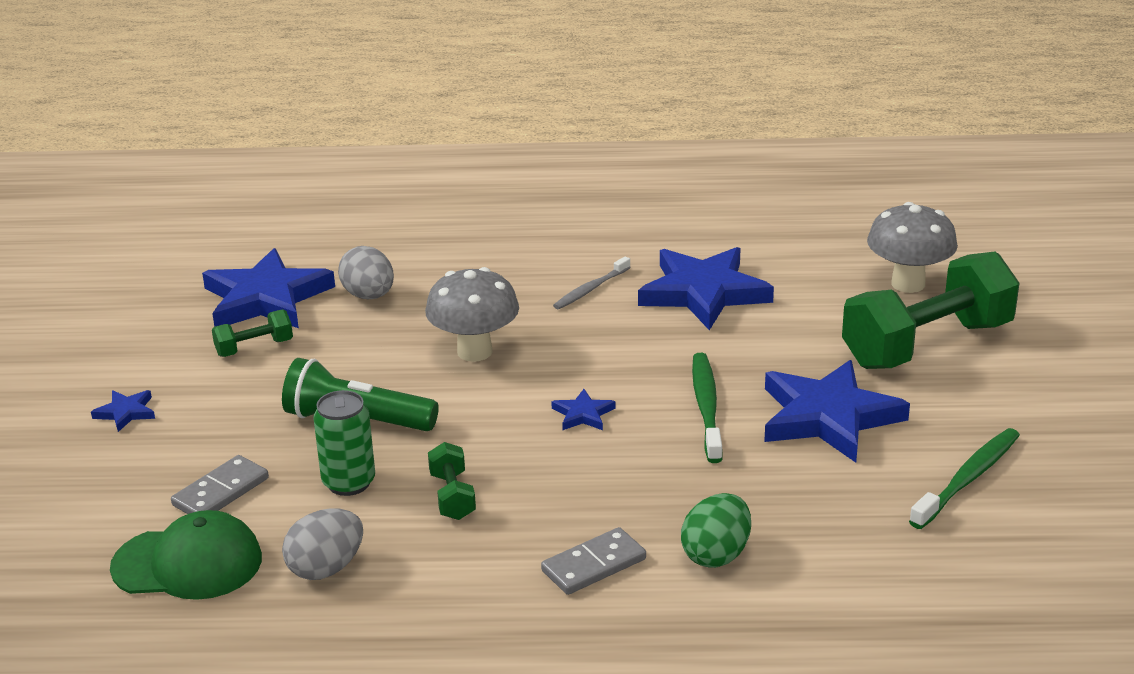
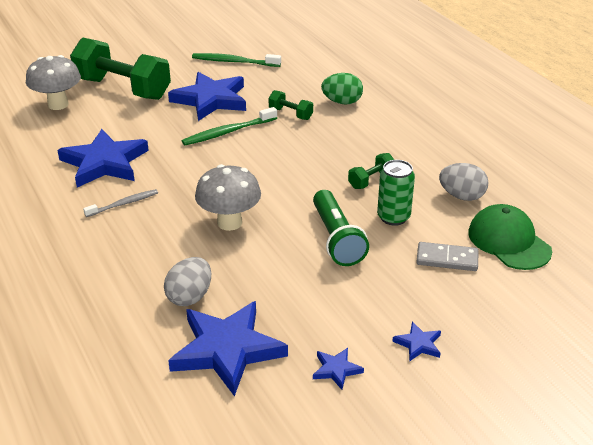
camera: 120 degrees left, 5 degrees up
(254, 348) = (296, 321): green dumbbell -> green dumbbell (290, 114)
(583, 414) = (265, 165): blue star -> blue star (336, 370)
(590, 289) = (123, 204): grey toothbrush -> grey toothbrush turned 45 degrees counterclockwise
(594, 565) = (379, 127): grey domino -> none

